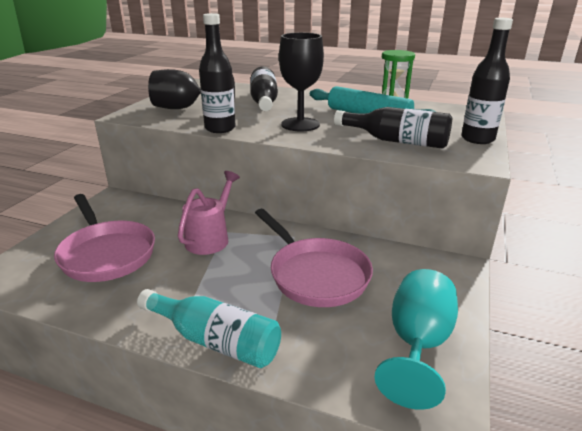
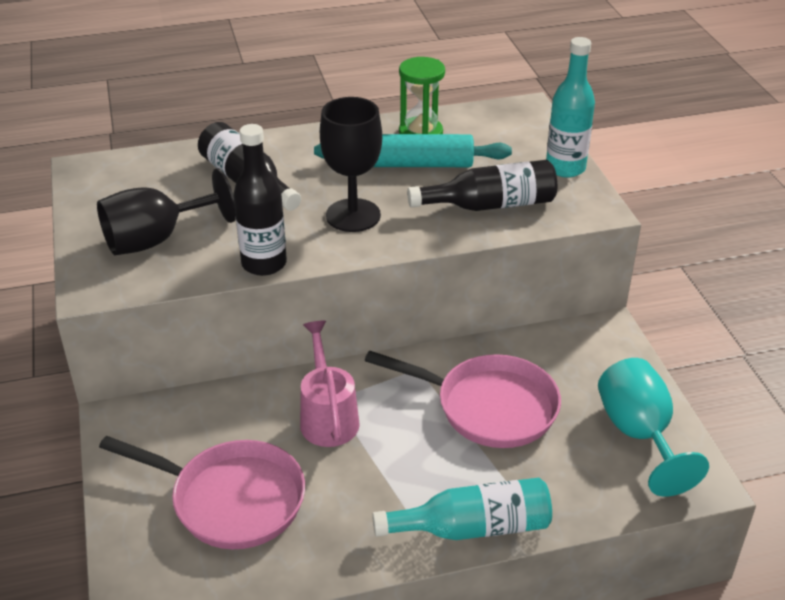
camera: 35 degrees left, 10 degrees up
(477, 139) = (565, 168): black bottle -> turquoise bottle

